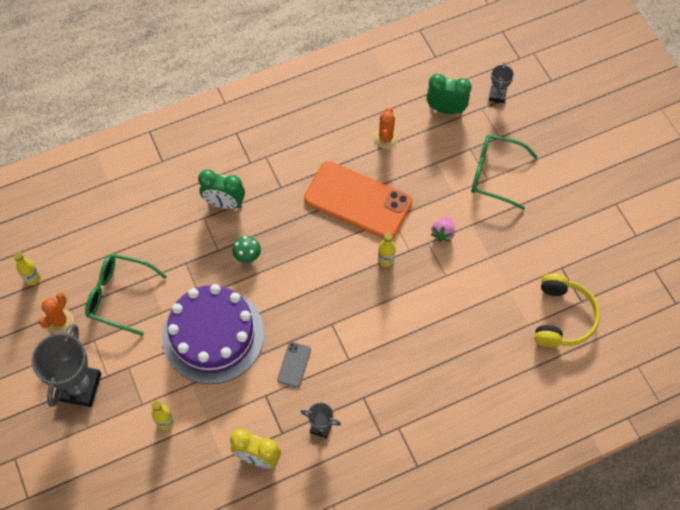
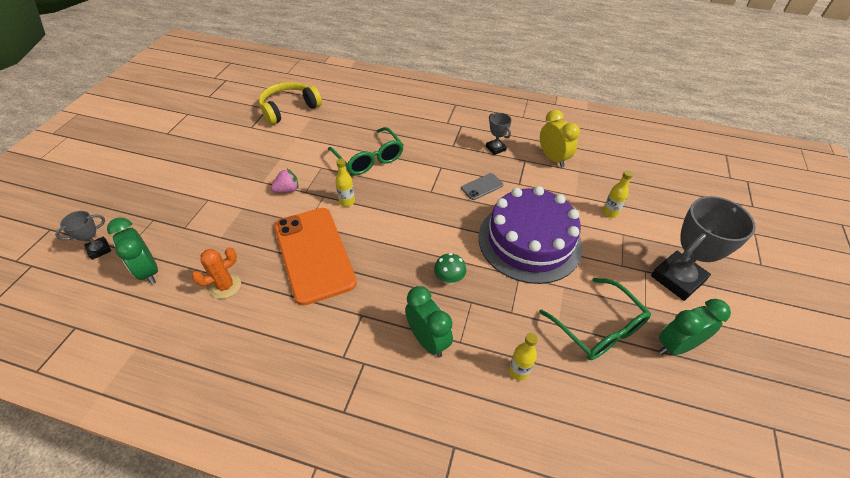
camera: 140 degrees left, 15 degrees down
(32, 278) = (694, 415): yellow bottle -> yellow bottle (518, 371)
(60, 321) = (676, 346): orange cactus -> green clock
(494, 174) = (199, 199): green glasses -> green glasses (369, 159)

